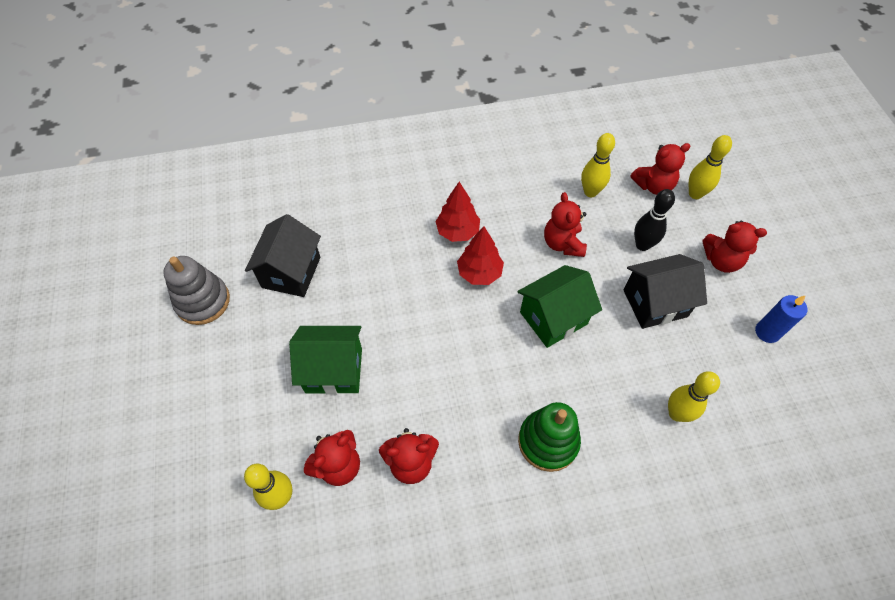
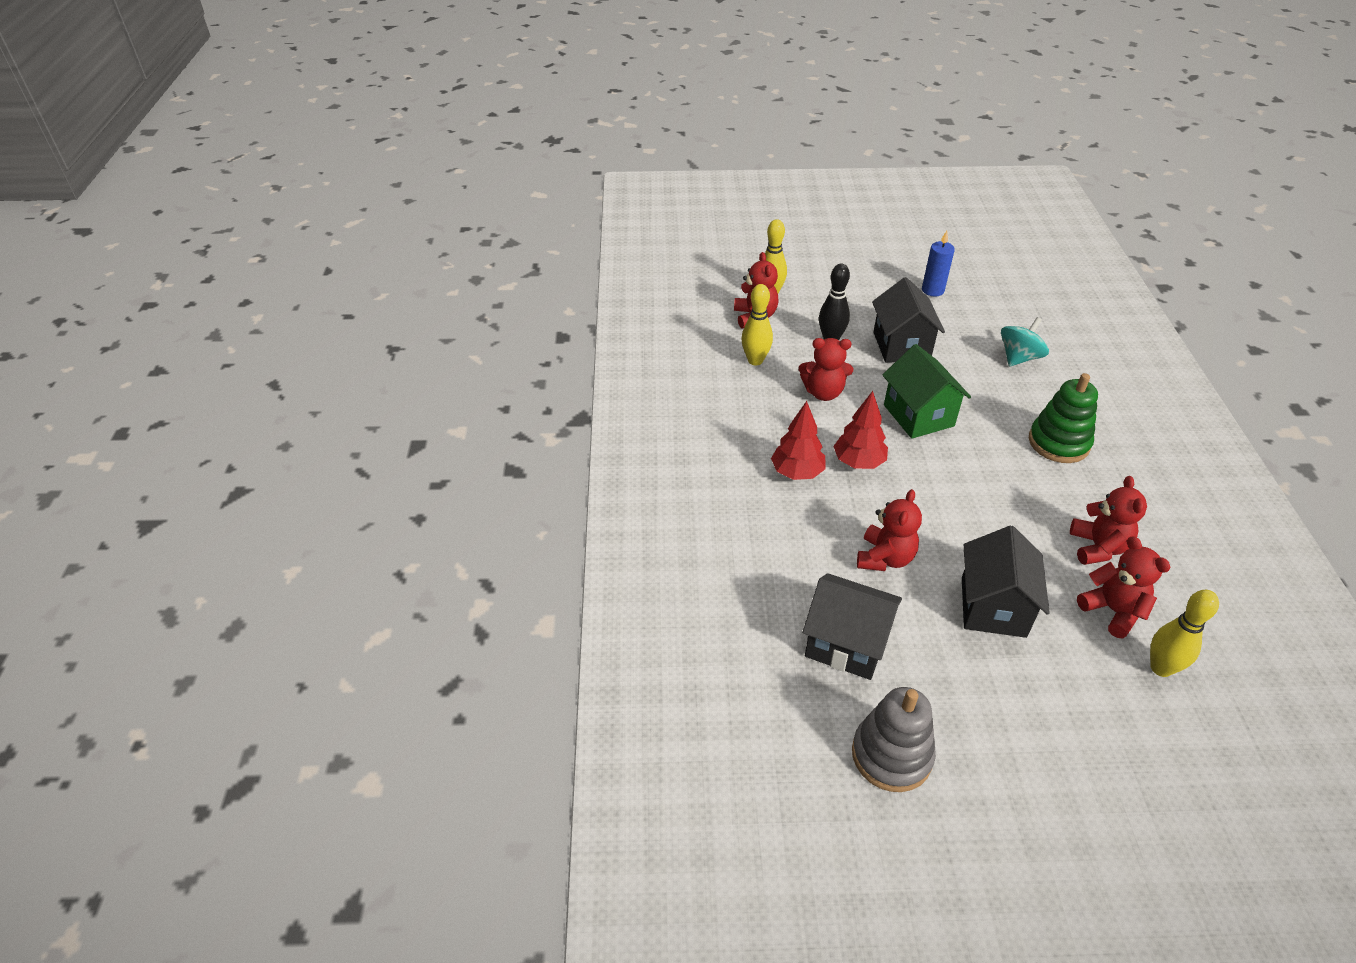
camera: 80 degrees left, 15 degrees down
(334, 370) = (993, 607): green house -> black house
(676, 413) = (1019, 358): yellow bowling pin -> turquoise spinning top
(721, 260) = (854, 297): red teddy bear -> red teddy bear (885, 558)

